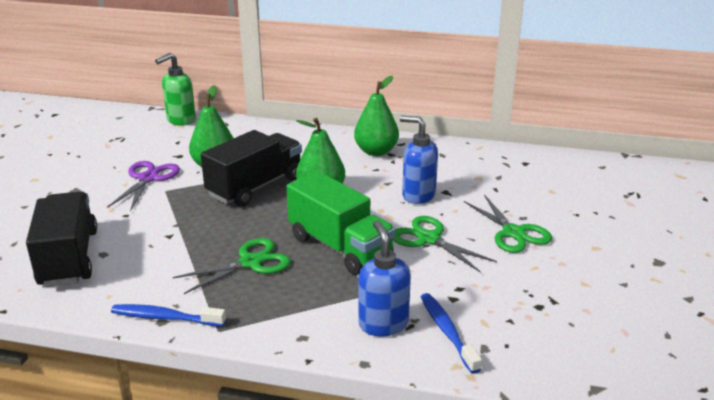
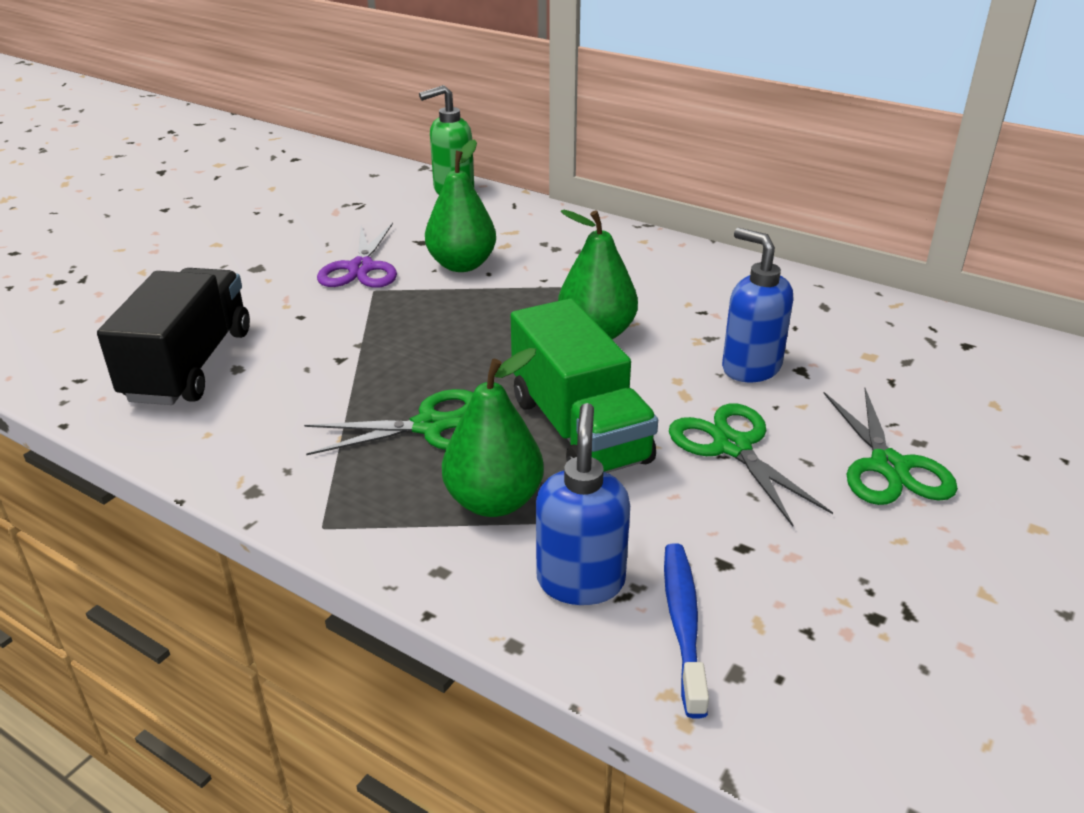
camera: 20 degrees right, 5 degrees up
(148, 178) = (361, 268): purple scissors -> purple scissors turned 150 degrees clockwise
(165, 318) = (260, 487): blue toothbrush -> none
(255, 187) = (503, 307): black truck -> none
(376, 151) = (717, 283): green pear -> green pear (494, 501)

